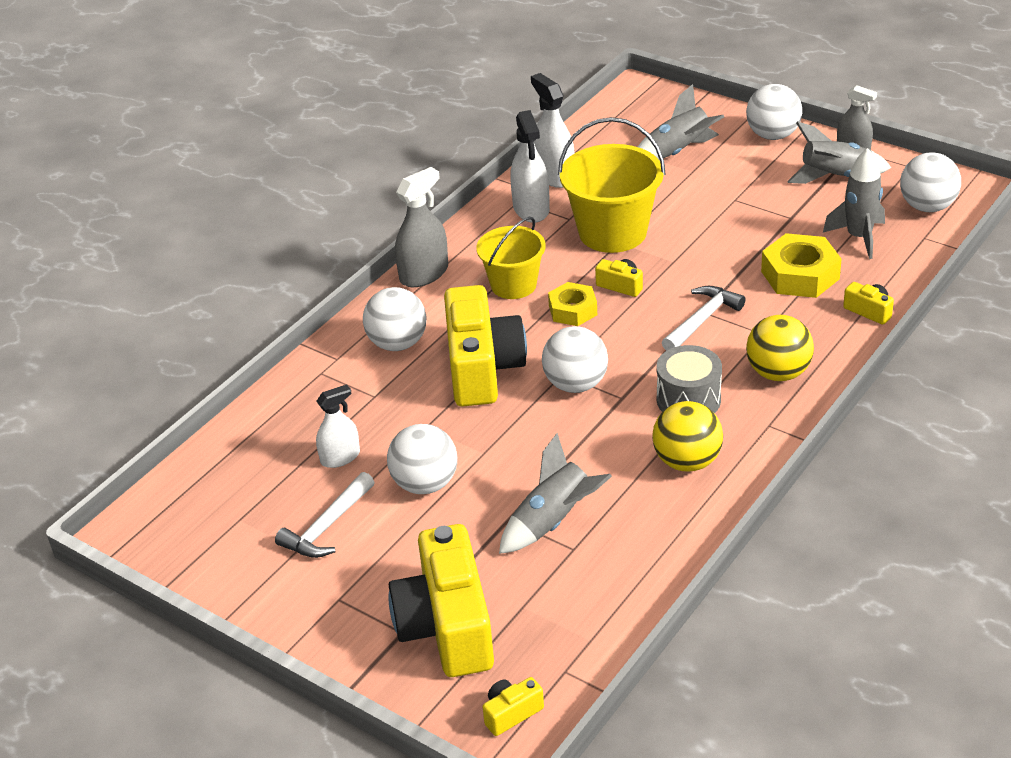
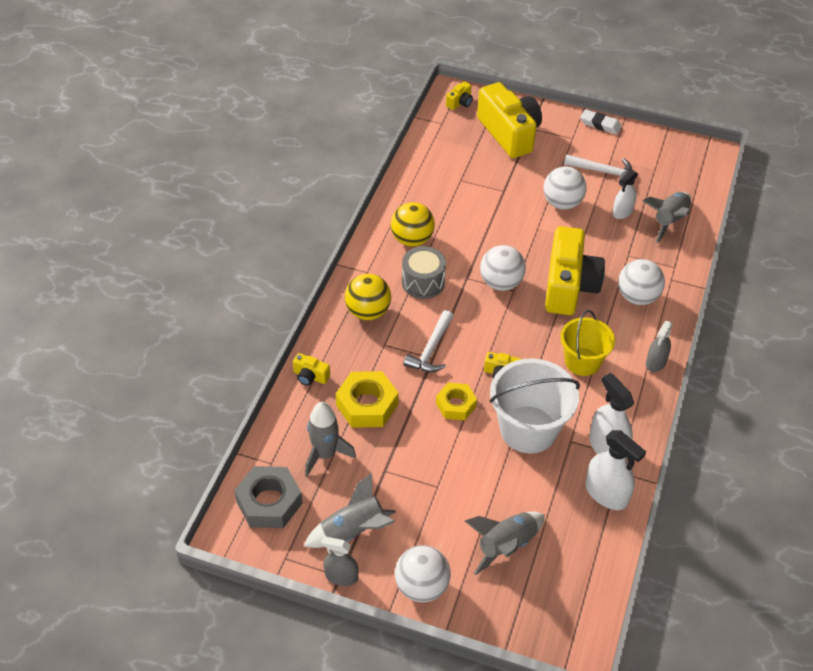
camera: 160 degrees right, 10 degrees up
(272, 618) = (600, 124): none -> white eraser
(327, 527) = (603, 172): white hammer -> white hammer turned 90 degrees clockwise
(424, 274) = (656, 362): grey spray bottle -> grey spray bottle, size x0.66
(482, 368) = (569, 286): yellow camera -> yellow camera turned 150 degrees counterclockwise
(553, 521) = (478, 193): grey rocket -> grey rocket (669, 221)
(573, 310) = (528, 344): yellow nut -> yellow nut (456, 405)
(612, 232) = (528, 429): yellow bucket -> white bucket
(927, 207) = (269, 502): white ball -> grey nut

